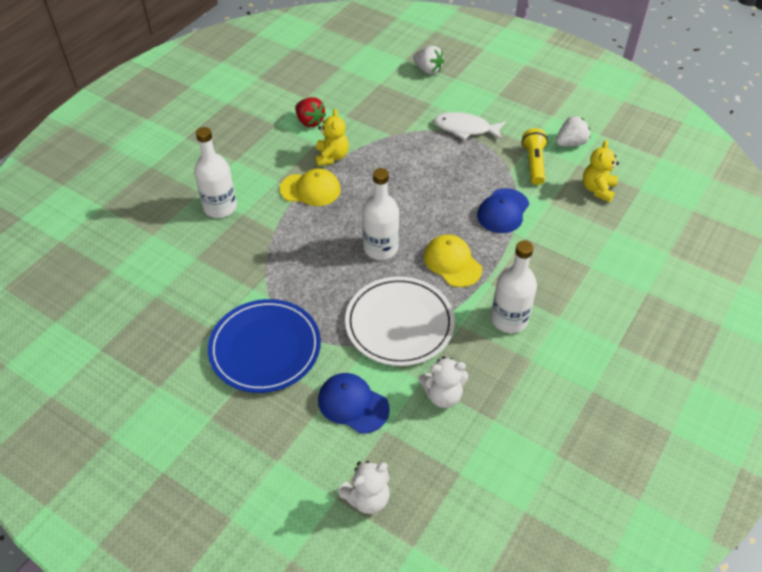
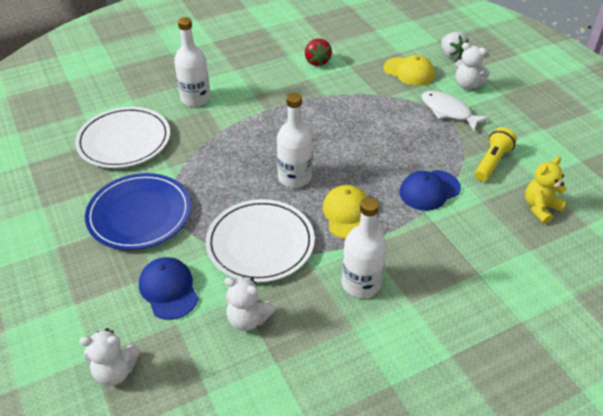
camera: 30 degrees right, 5 degrees down
(184, 282) = (124, 141): none -> white plate
(310, 189) = (275, 111): yellow cap -> yellow cap (409, 72)
(332, 157) = (313, 93): yellow teddy bear -> none
(463, 96) = (467, 85): none -> white teddy bear
(570, 143) = (543, 158): white strawberry -> none

